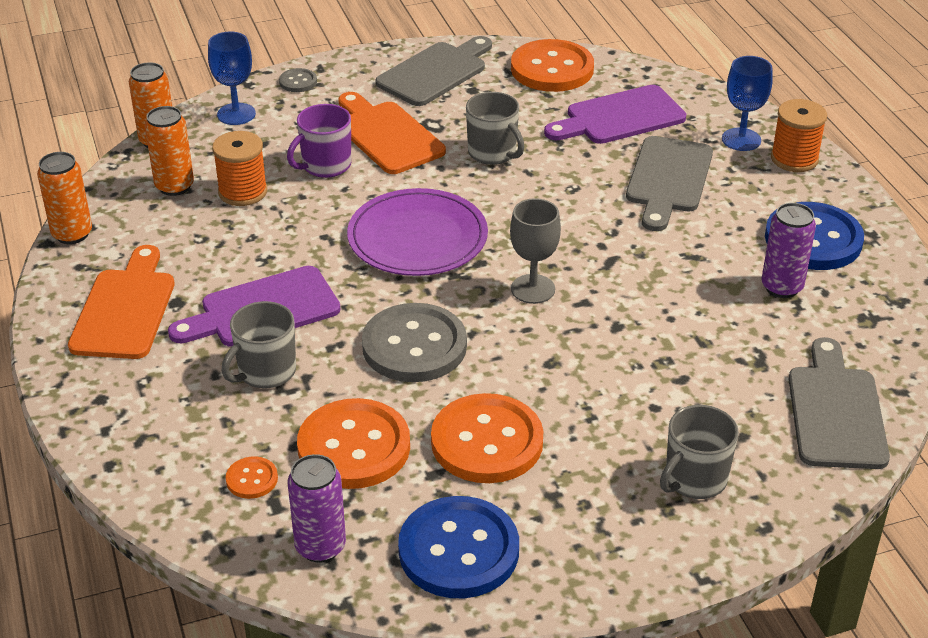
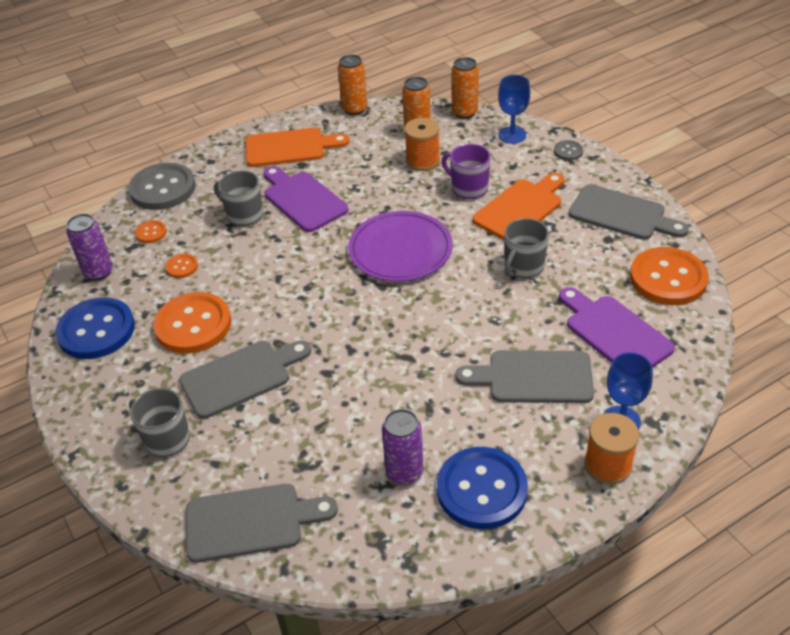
camera: 80 degrees right, 5 degrees up
(354, 447) = (182, 267): orange button -> orange button, size x0.45
(414, 346) = (281, 273): grey button -> grey button (162, 189)
(533, 289) = (358, 319): grey goblet -> none
(602, 402) = (240, 377): none -> grey cutting board

